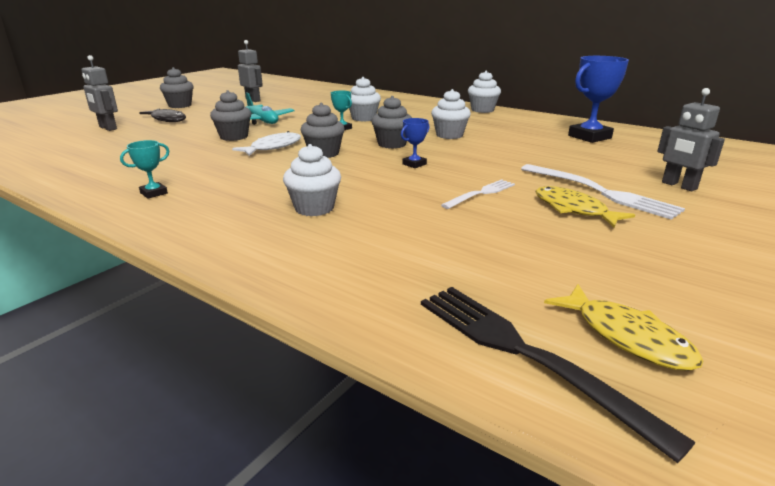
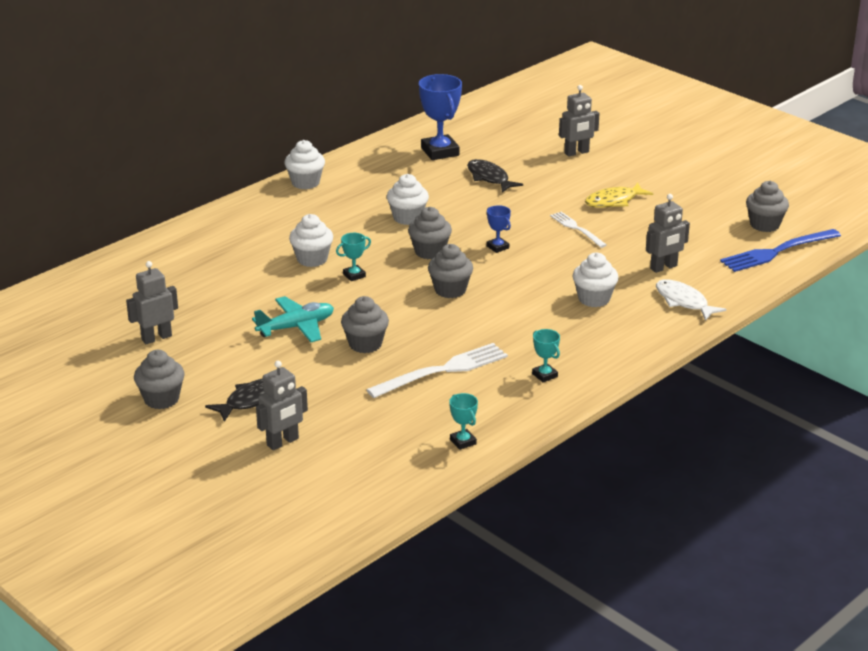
camera: 80 degrees left, 5 degrees up
(59, 170) = (463, 442): none -> turquoise trophy
(273, 147) = (418, 318): white fish -> white fish (683, 301)
(409, 246) = (664, 267): none -> grey robot
(522, 352) = (776, 252): black fork -> blue fork
(559, 154) = (489, 178): none -> black fish
(602, 192) = (584, 183): white fork -> white fork (443, 370)
(626, 337) = (764, 225): yellow fish -> grey cupcake

